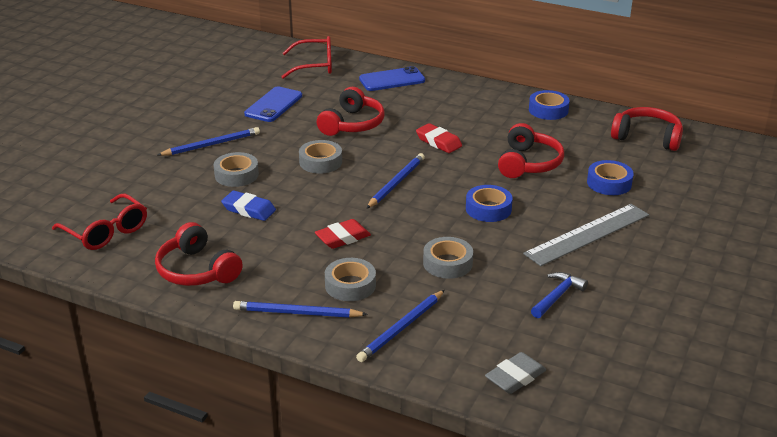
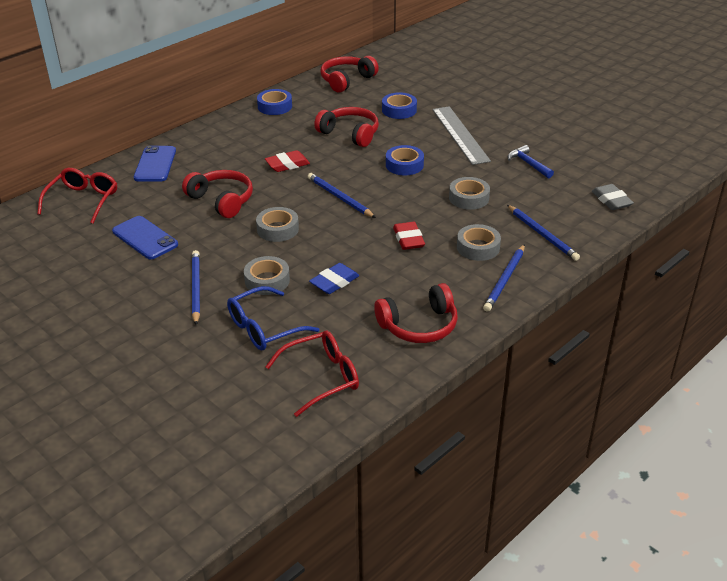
camera: 70 degrees left, 5 degrees up
(166, 189) = (264, 328): none -> blue glasses

